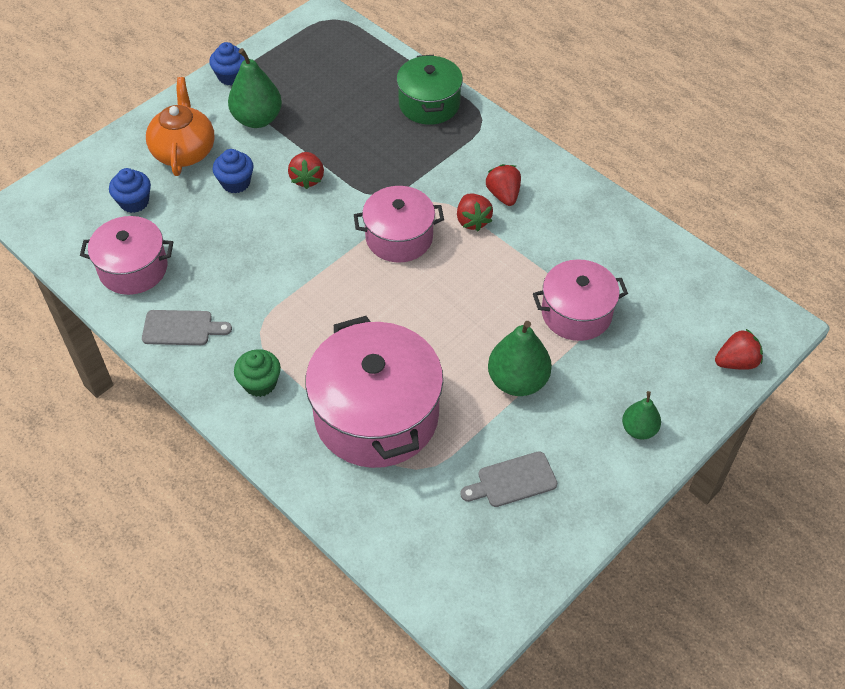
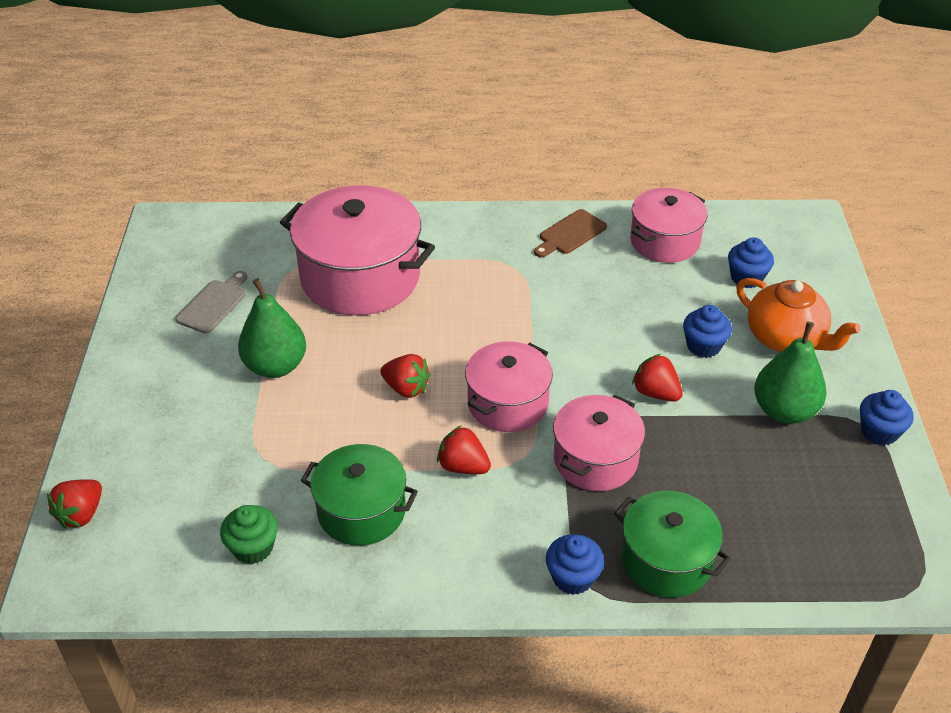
camera: 135 degrees right, 10 degrees down
(181, 328) = (570, 234): grey cutting board -> brown cutting board
(260, 383) = (467, 242): green cupcake -> green cupcake (253, 548)
(485, 129) = (572, 578): none -> blue cupcake
(503, 195) = (465, 515): red strawberry -> red strawberry (406, 388)
(559, 238) = (361, 511): none -> green pot
(576, 313) = (276, 452): pink pot -> pink pot (595, 459)
(639, 429) = (138, 399): green pear -> none

